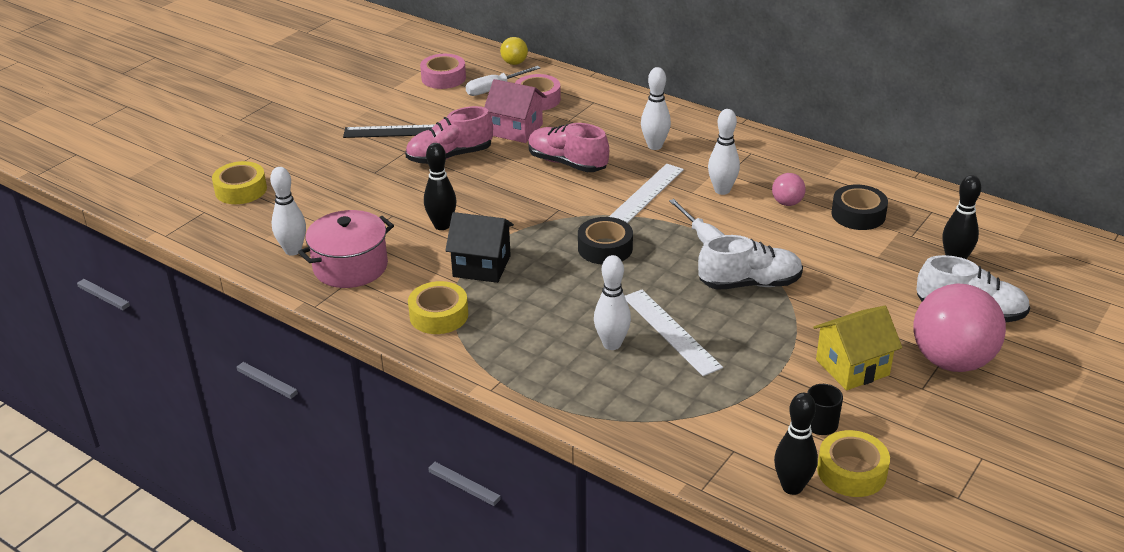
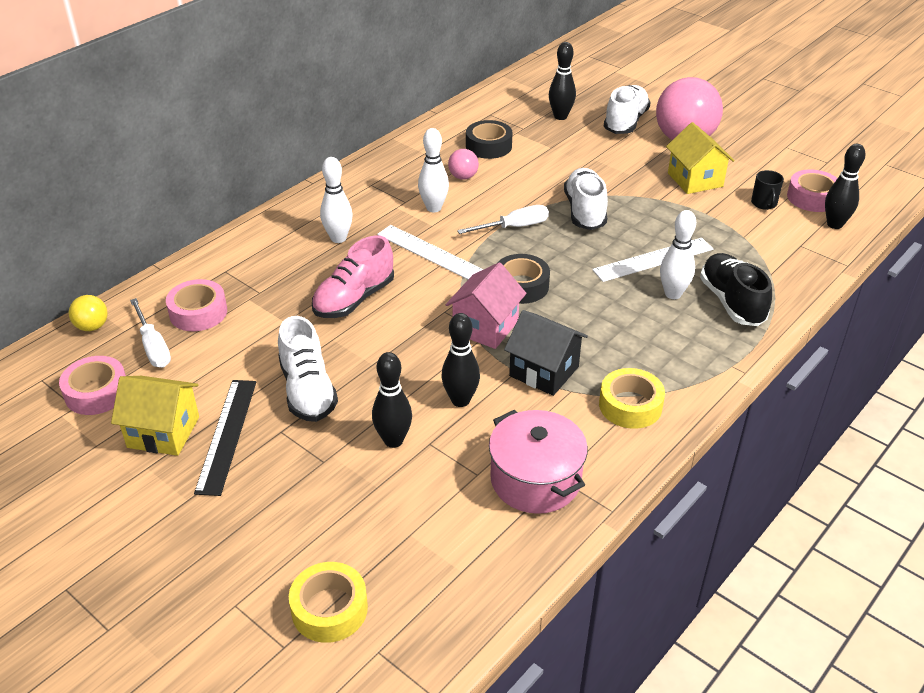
camera: 85 degrees left, 5 degrees up
(293, 250) = (494, 538): white bowling pin -> none
(395, 199) = (393, 440): none -> black bowling pin
(404, 108) = (163, 432): none -> yellow house
(450, 156) = (308, 391): pink shoe -> white shoe
(481, 266) = (544, 371): black house -> black house turned 75 degrees counterclockwise
(516, 130) = (265, 333): pink house -> pink house (485, 327)
(605, 386) = (731, 302): none -> black shoe
(851, 471) = (812, 198): yellow tape -> pink tape

